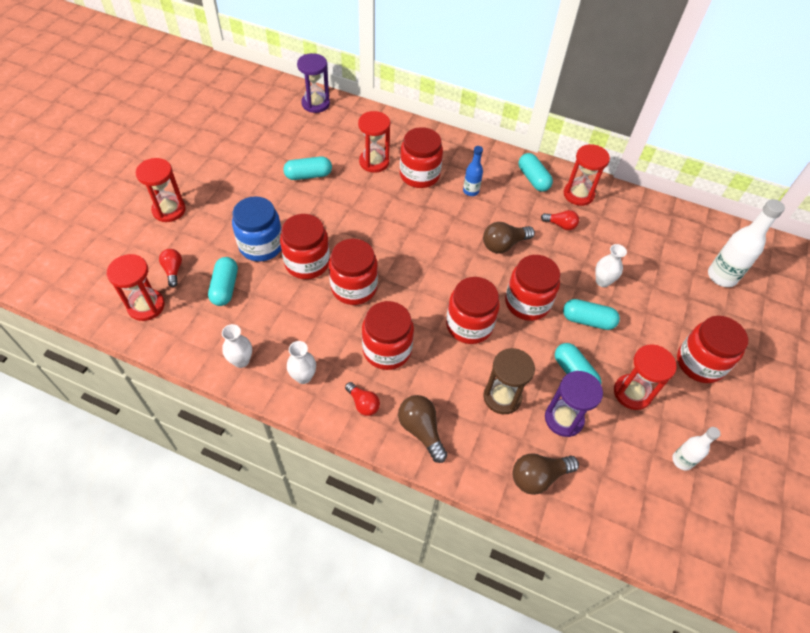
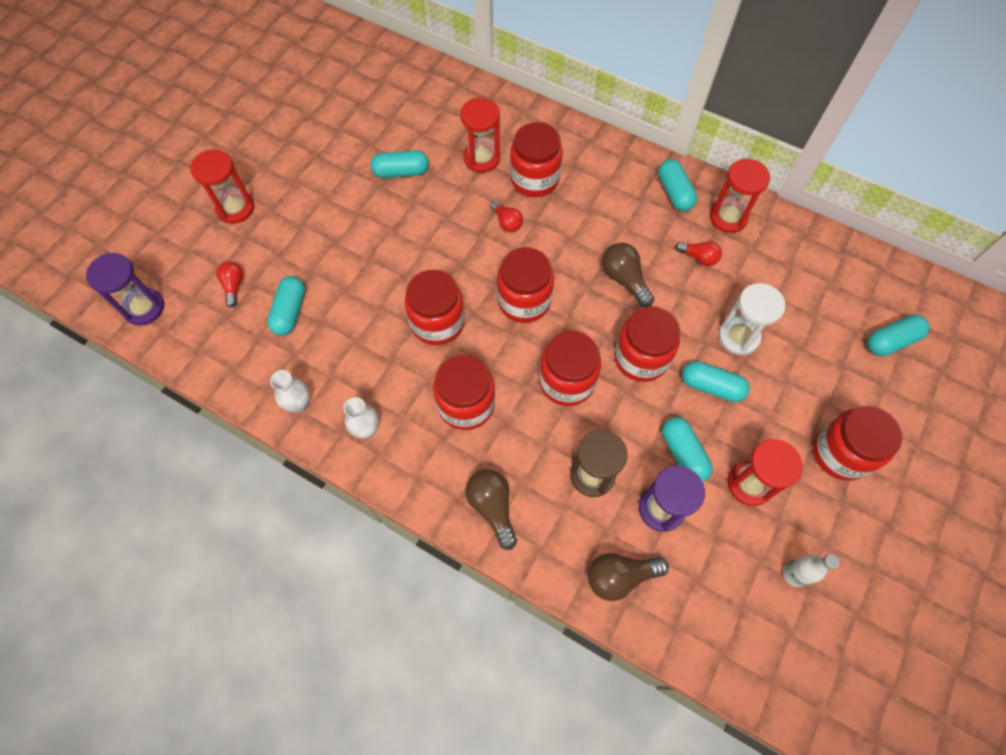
camera: 10 degrees right, 10 degrees up
(146, 306) = (200, 328): red hourglass -> none
(261, 245) = (336, 261): blue jar -> none
(307, 263) = (387, 287): red jar -> red jar (524, 301)
(315, 104) = (420, 75): purple hourglass -> purple hourglass (144, 308)
(363, 403) = (430, 468): red light bulb -> red light bulb (507, 222)
(471, 191) = (594, 204): blue bottle -> none
(504, 245) = (624, 279): brown light bulb -> brown light bulb turned 75 degrees clockwise
(602, 281) = (738, 336): white vase -> white hourglass
(721, 276) = (891, 341): white bottle -> turquoise capsule

